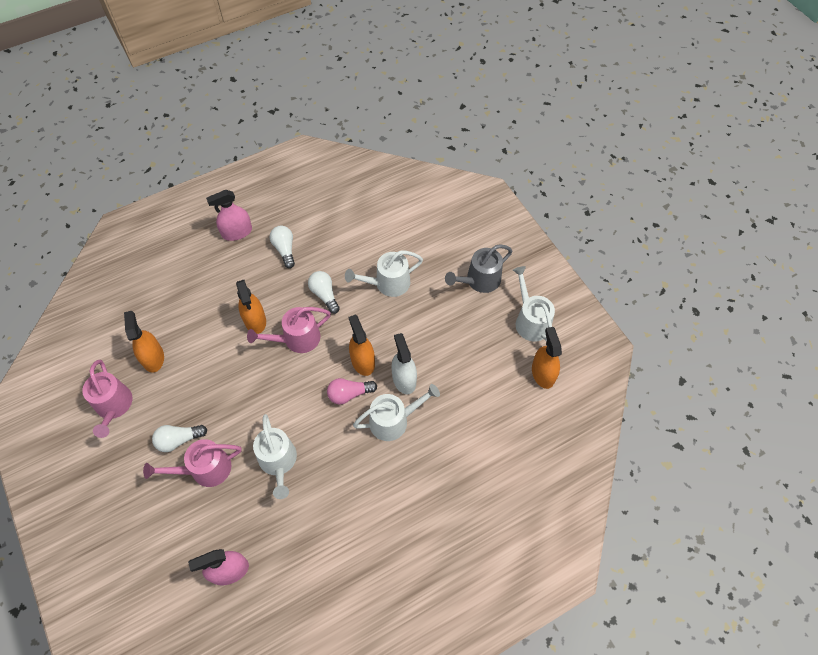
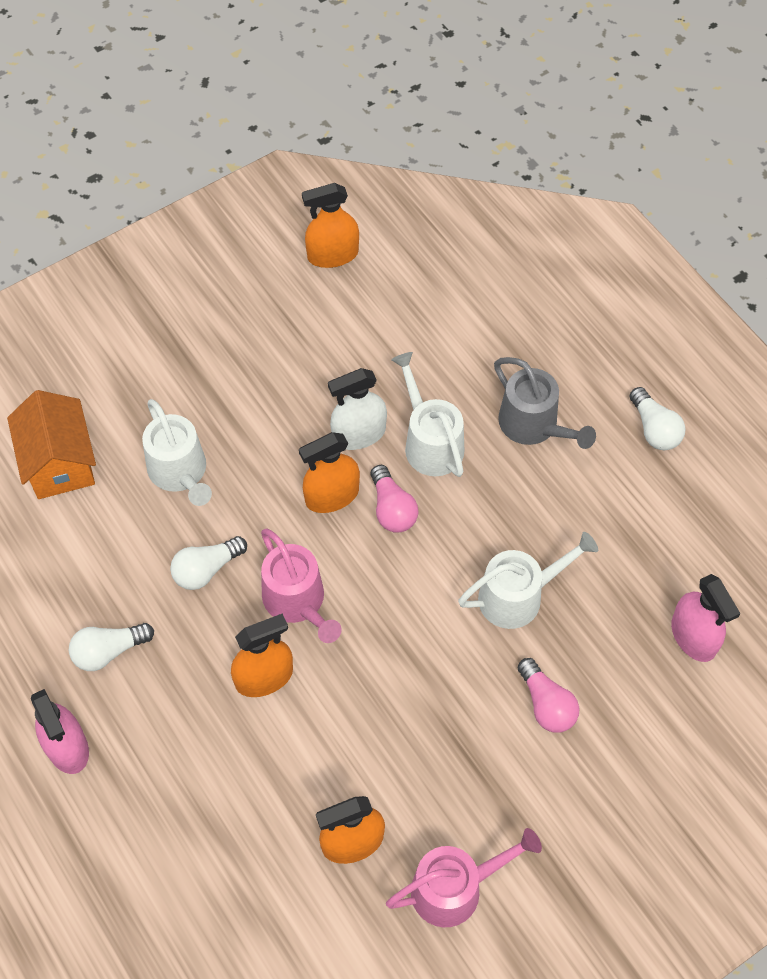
camera: 95 degrees left, 0 degrees up
(179, 440) = (502, 758): white light bulb -> white light bulb (654, 429)
(205, 469) = (546, 704): pink watering can -> pink light bulb
(401, 227) = (59, 462): none -> orange house
(479, 280) = (170, 339): grey watering can -> grey watering can (533, 425)
(530, 321) = (243, 270): white watering can -> none

